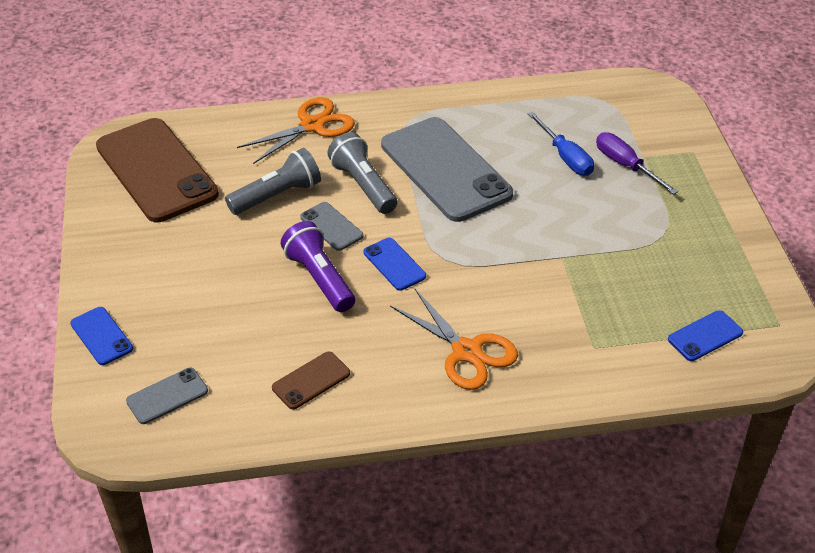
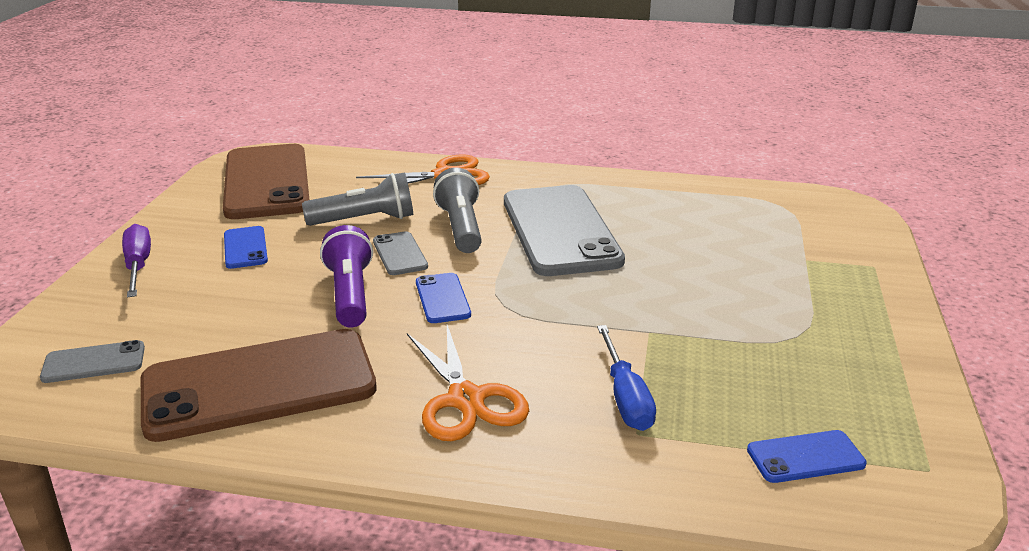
camera: 20 degrees right, 15 degrees down
(101, 336) = (85, 296): blue phone -> blue phone (245, 248)
(311, 381) = (259, 385): brown phone -> brown phone, size x2.29
(565, 157) = (708, 244): blue screwdriver -> blue screwdriver (625, 397)
(626, 166) = (779, 263): purple screwdriver -> purple screwdriver (138, 265)

